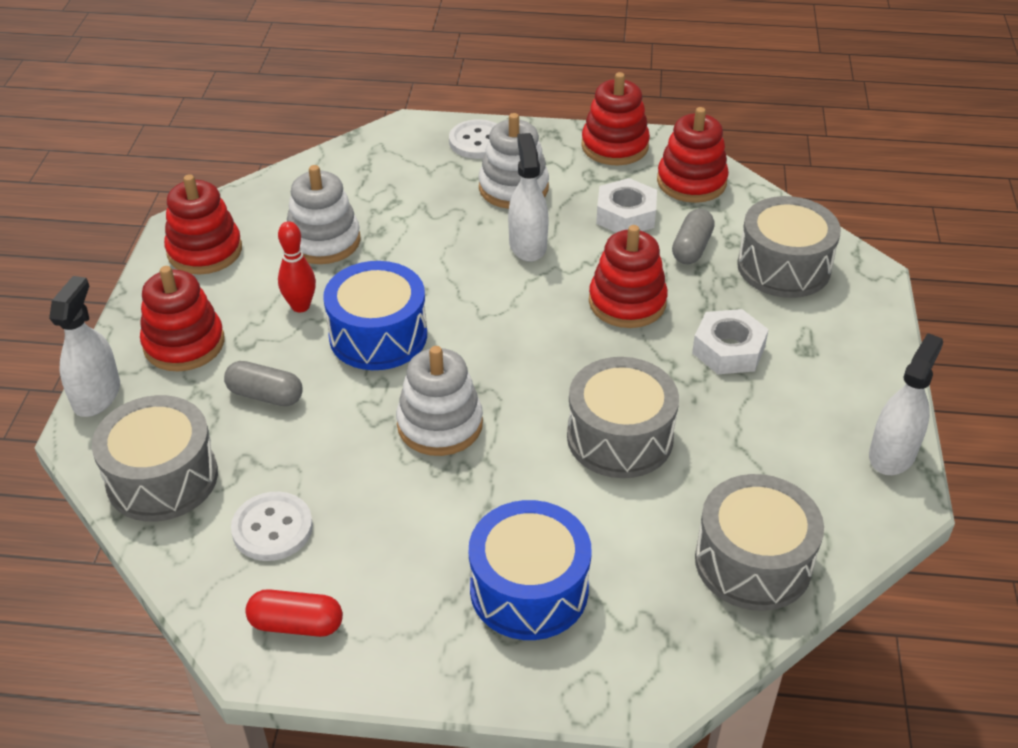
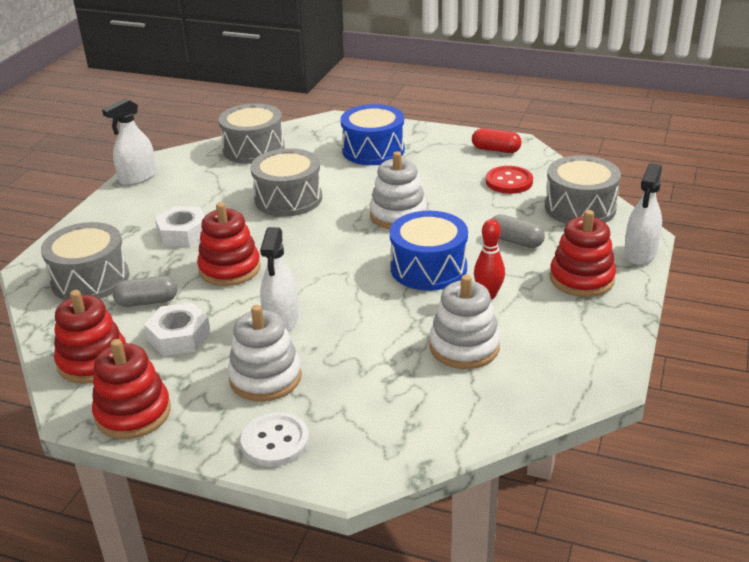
camera: 165 degrees left, 10 degrees down
(205, 251) = (577, 351): red stacking toy -> none
(272, 528) = (509, 182): white button -> red button
(692, 248) = (147, 302): grey capsule -> grey capsule turned 45 degrees clockwise

